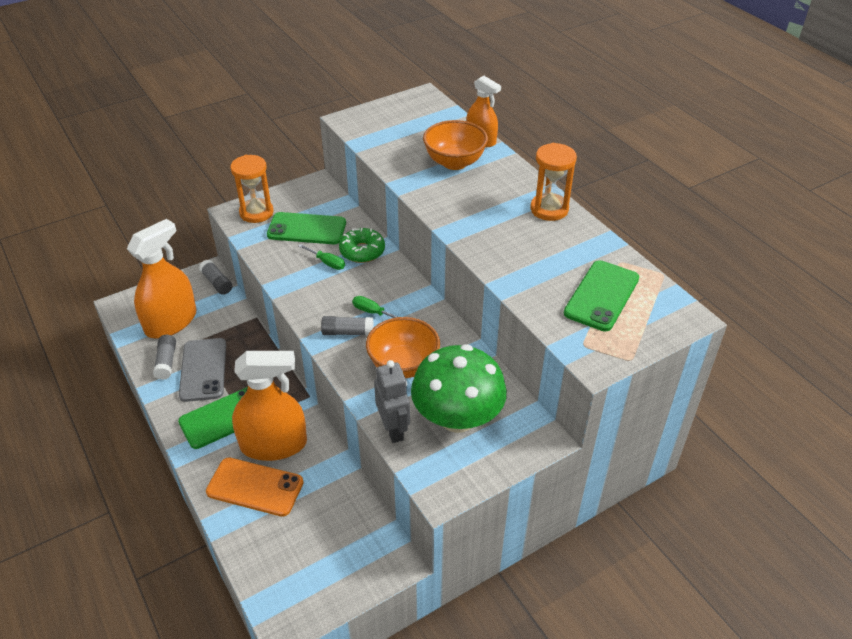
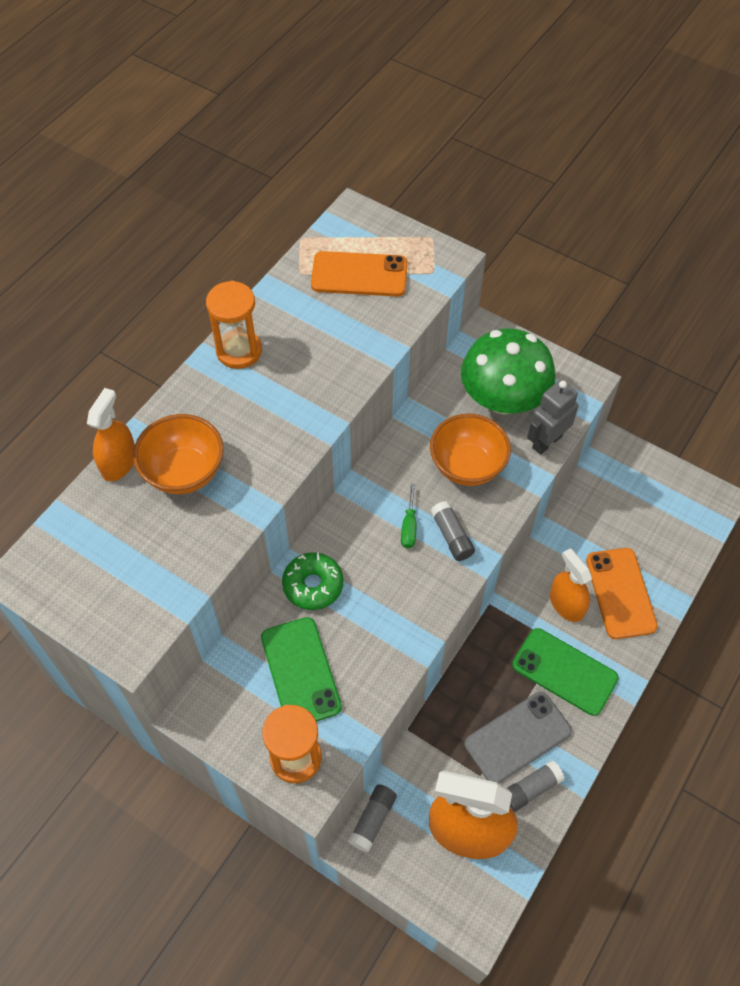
camera: 115 degrees left, 15 degrees up
(273, 444) = (566, 604): orange spray bottle -> orange spray bottle, size x0.60
(327, 263) = (353, 613): green screwdriver -> none
(601, 296) = (359, 275): green phone -> orange phone

